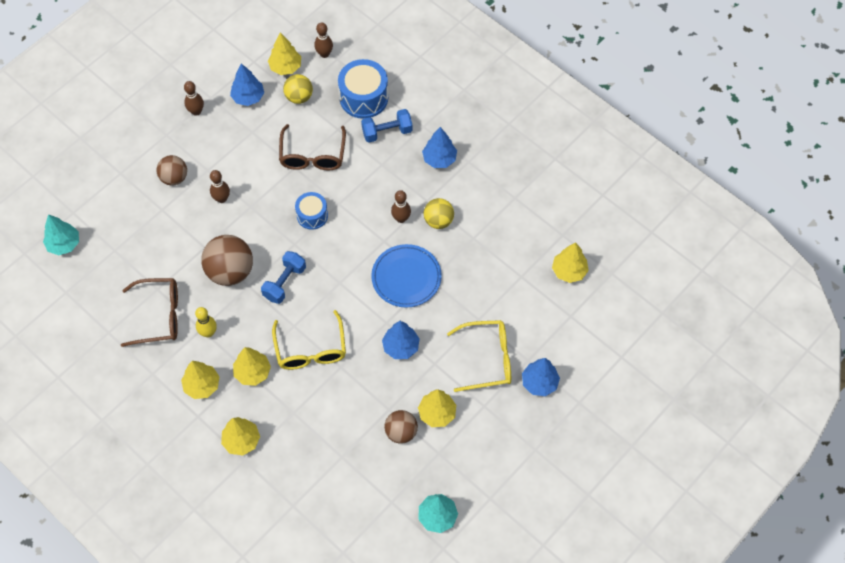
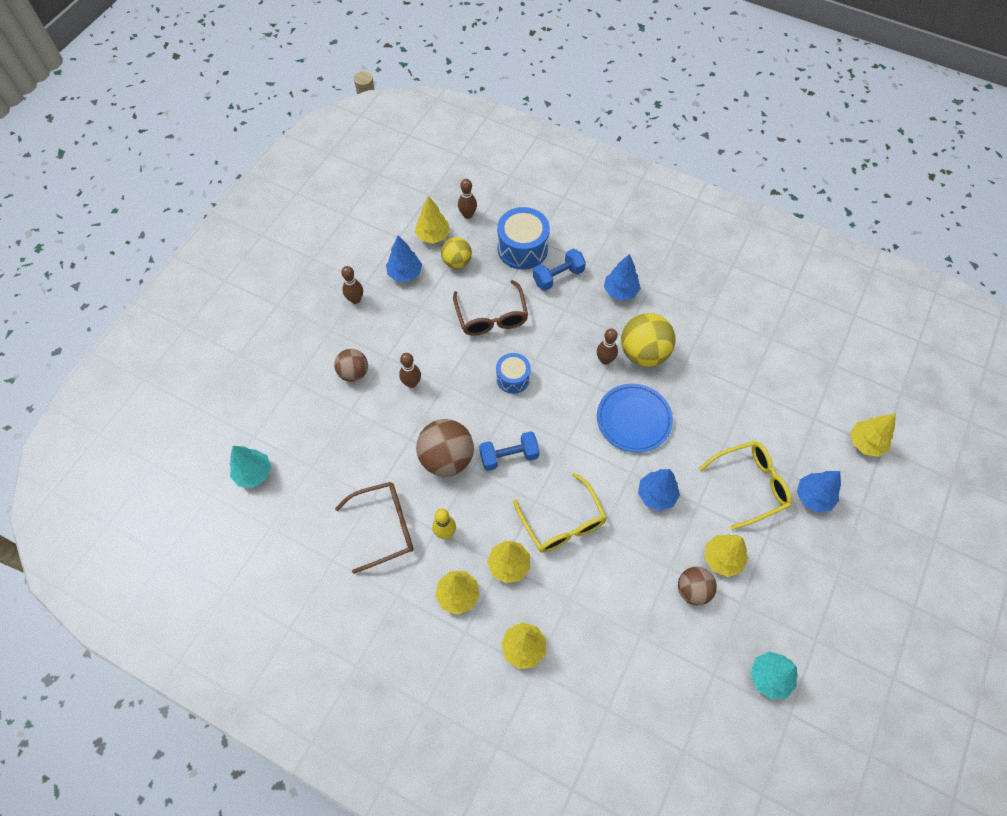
camera: 15 degrees left, 0 degrees up
(284, 282) = (509, 456): blue dumbbell -> blue dumbbell turned 60 degrees clockwise
(438, 221) = (643, 353): yellow ball -> yellow ball, size x1.62
(569, 271) = (793, 373): yellow tree -> yellow tree (865, 443)

